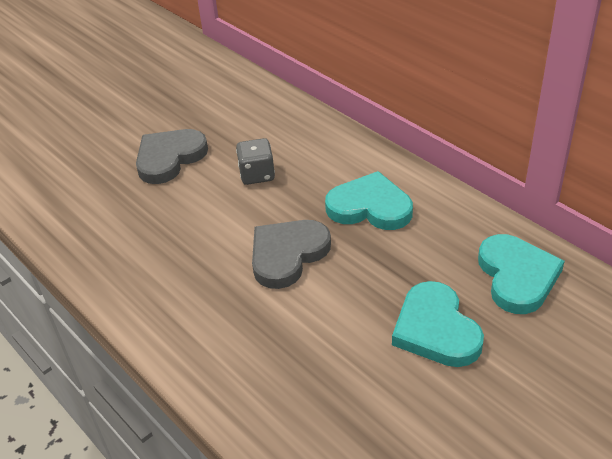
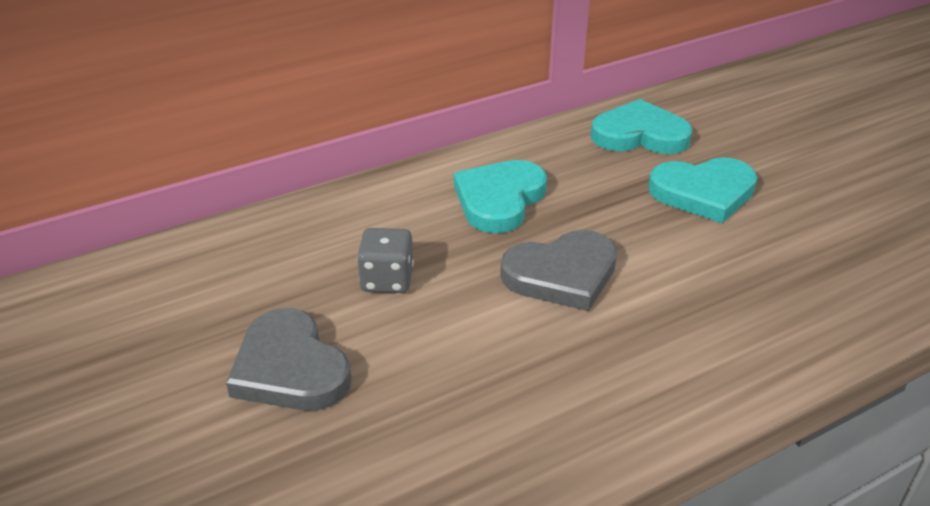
camera: 80 degrees left, 5 degrees down
(287, 255) = (562, 274): grey heart -> grey heart turned 75 degrees counterclockwise

